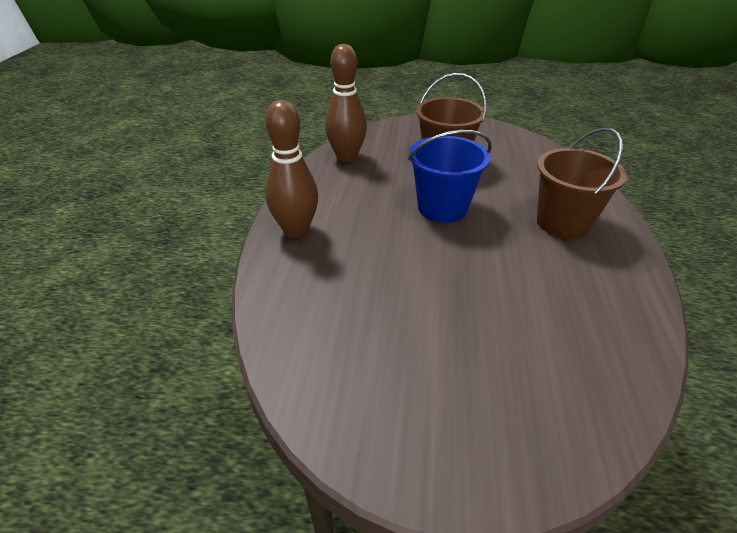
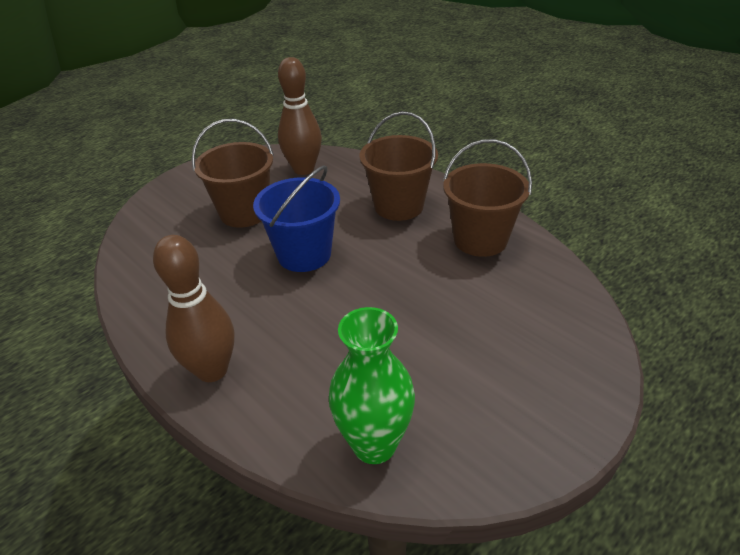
camera: 50 degrees left, 0 degrees up
(305, 344) = (374, 444): none -> green vase
(347, 157) = (147, 269): brown bowling pin -> brown bowling pin (303, 169)
(597, 291) = (480, 239): none -> brown bucket

